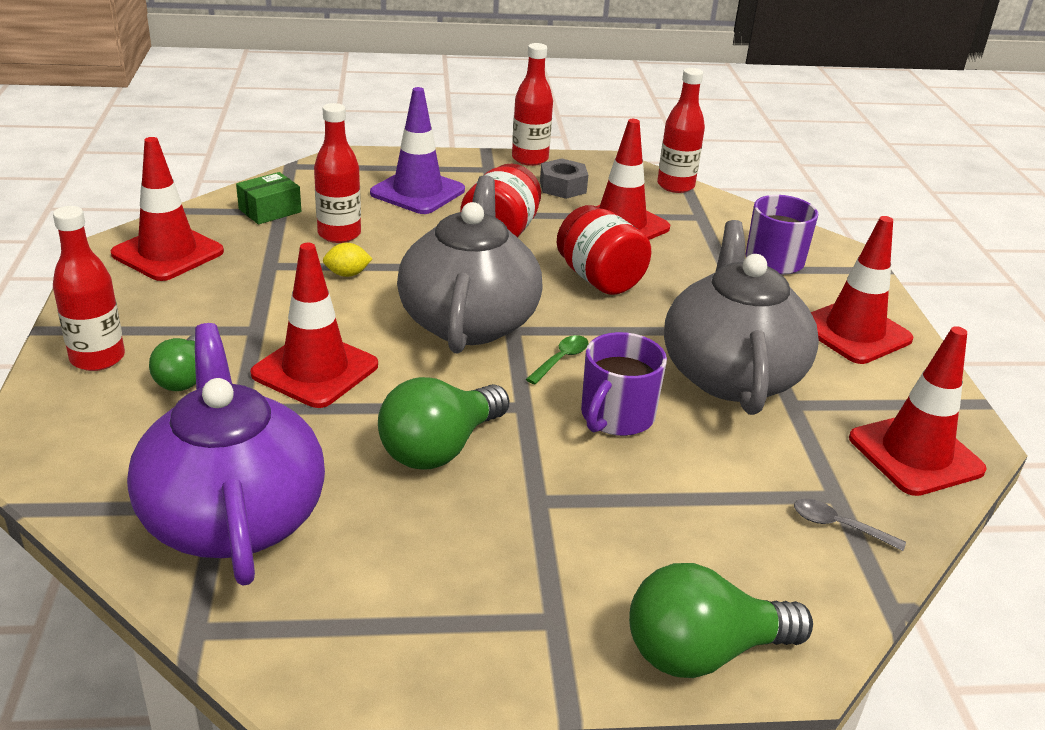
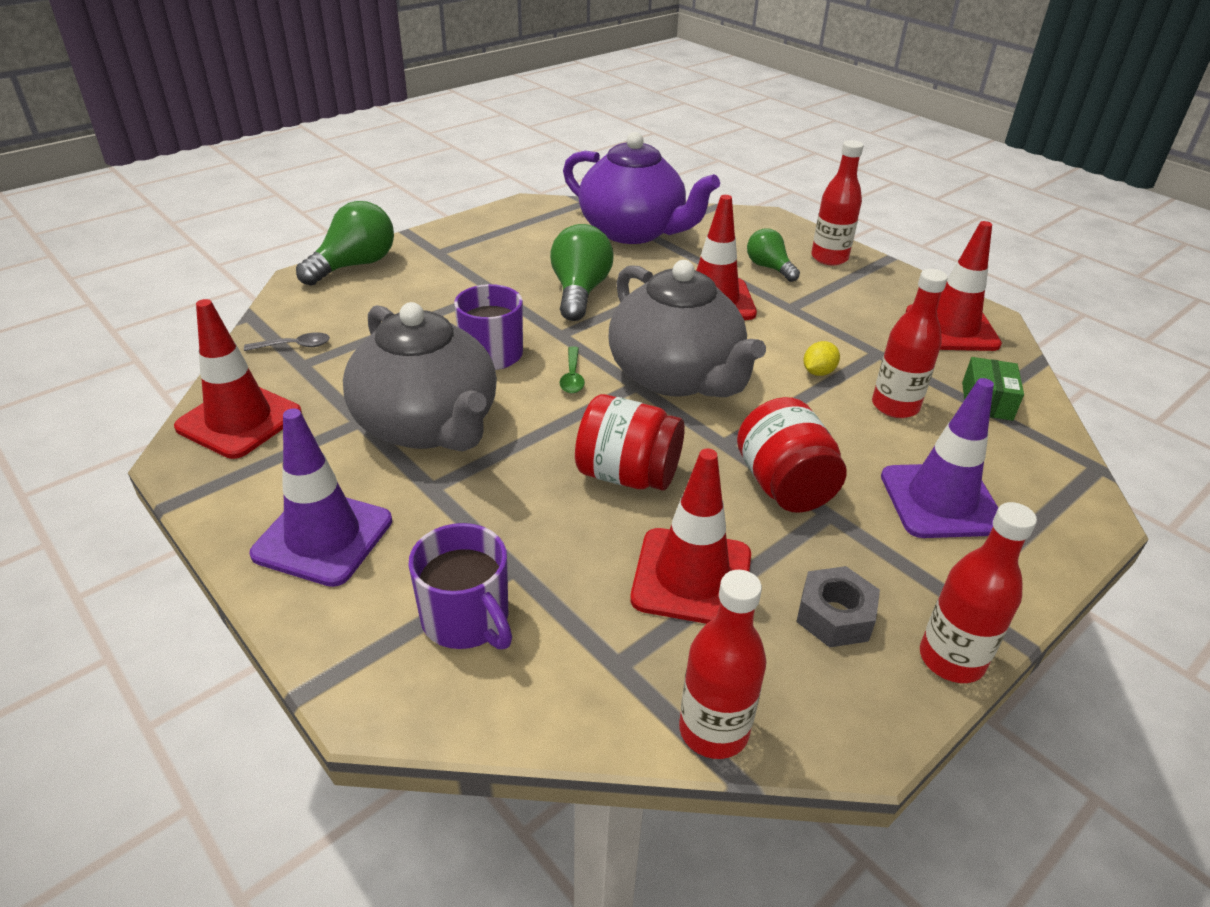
camera: 145 degrees right, 5 degrees up
(854, 332) = (323, 537): red traffic cone -> purple traffic cone

